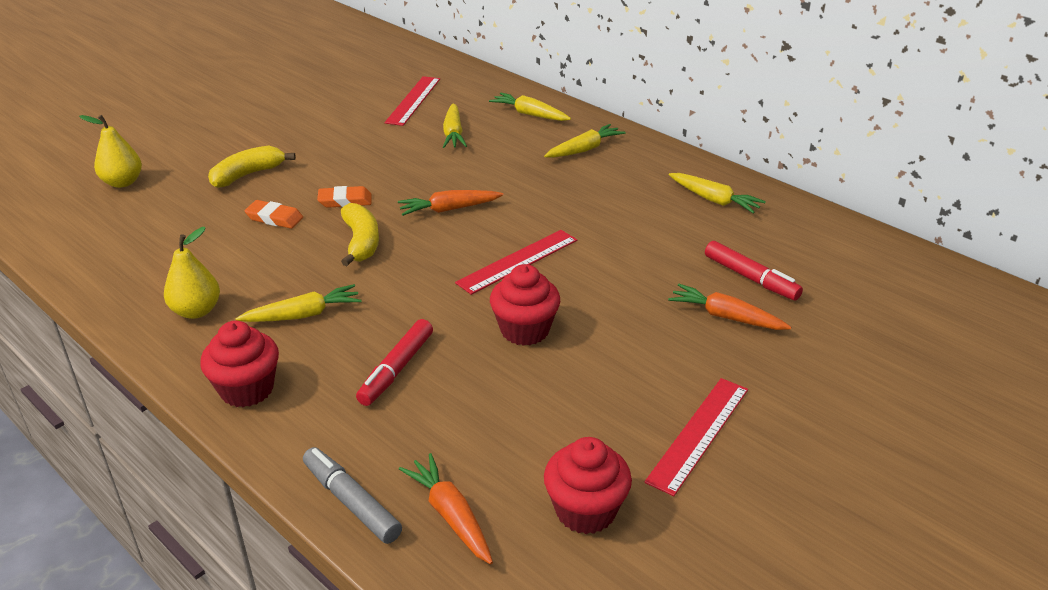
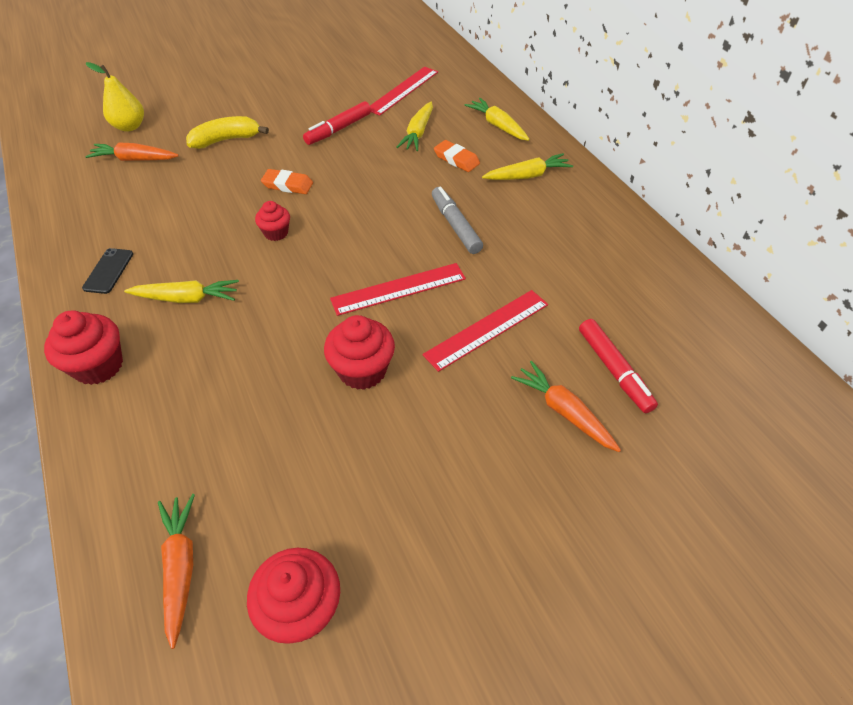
camera: 20 degrees right, 15 degrees up
(196, 311) = (108, 271): yellow pear -> black phone
(274, 218) = (222, 190): orange eraser -> orange eraser (456, 159)
(351, 502) = (109, 520): grey marker -> grey marker (455, 225)
(361, 242) = (276, 233): yellow banana -> red cupcake
(396, 369) = (228, 381): red marker -> red marker (338, 129)
(449, 209) = (369, 215): orange carrot -> orange carrot (134, 159)
(698, 434) = (460, 551): red ruler -> red ruler (487, 329)
(714, 200) = (624, 264): yellow carrot -> none

